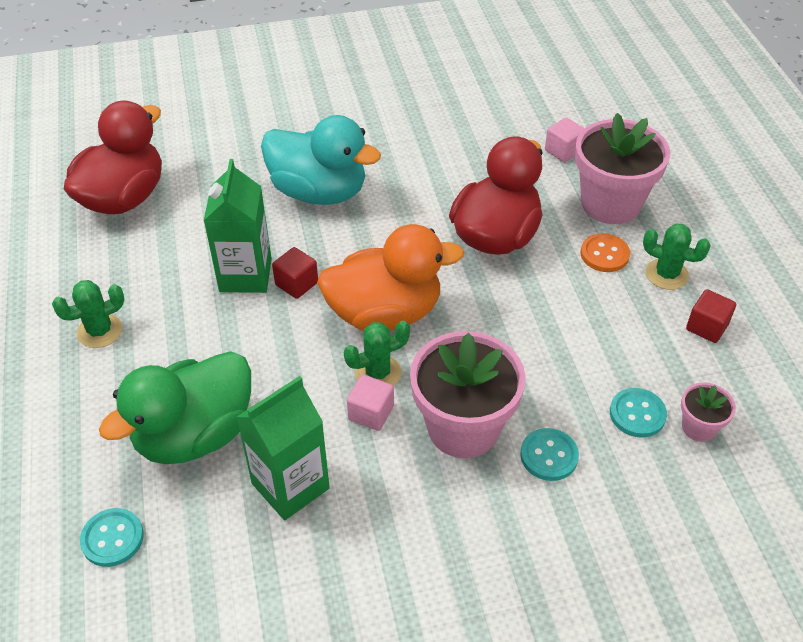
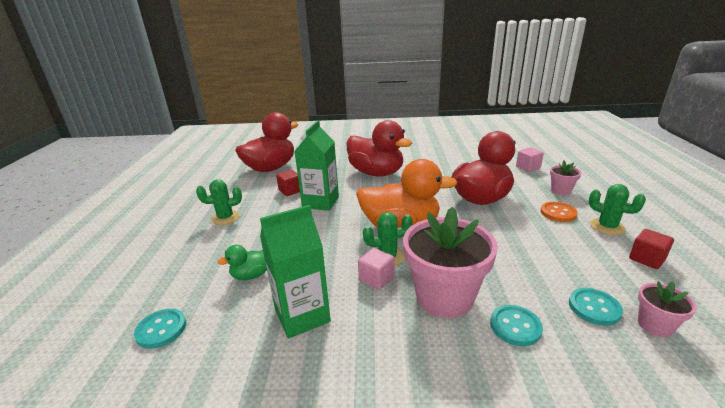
camera: 15 degrees right, 20 degrees down
(195, 435) = (251, 275): green duck -> green duck, size x0.46
(296, 284) = (349, 208): red cube -> red cube (290, 191)
(319, 192) = (376, 173): turquoise duck -> red duck
(610, 204) = (561, 190): pink flower pot -> pink flower pot, size x0.47

